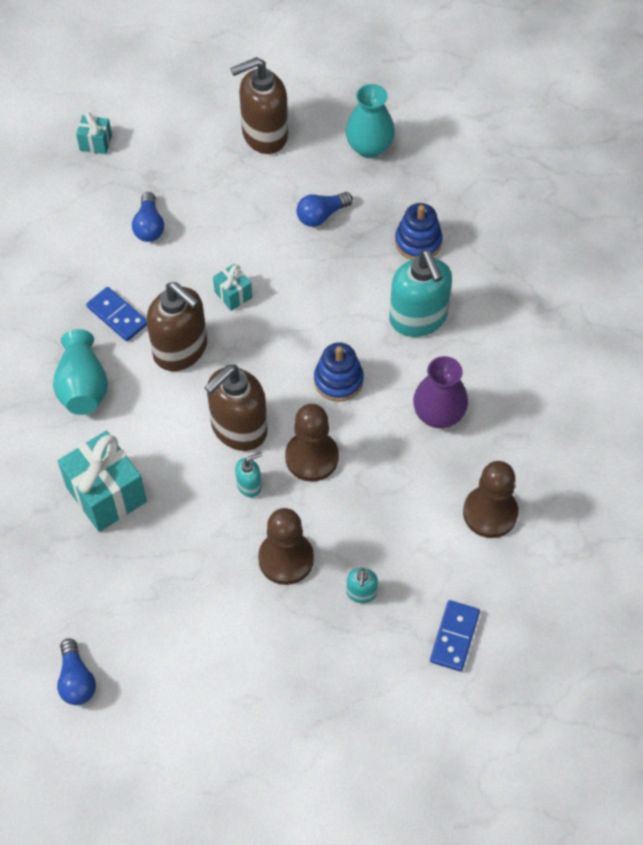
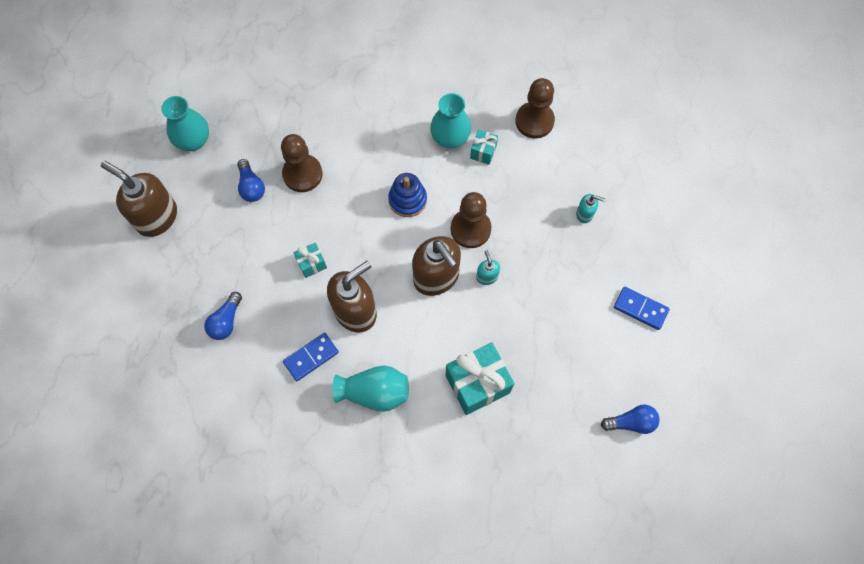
camera: 80 degrees left, 10 degrees up
(95, 143) = (122, 356): turquoise gift -> turquoise gift (483, 152)
(149, 226) = (226, 321): blue light bulb -> blue light bulb turned 105 degrees clockwise
(264, 135) = (156, 217): brown soap dispenser -> brown soap dispenser turned 135 degrees clockwise
(286, 559) = (551, 260): brown pawn -> brown pawn (302, 174)
(418, 242) = (295, 123): blue stacking toy -> none
(418, 318) = (365, 136): turquoise soap dispenser -> none
(438, 414) = (450, 138): purple vase -> turquoise vase
(454, 637) = (624, 161): blue domino -> blue domino (640, 309)

